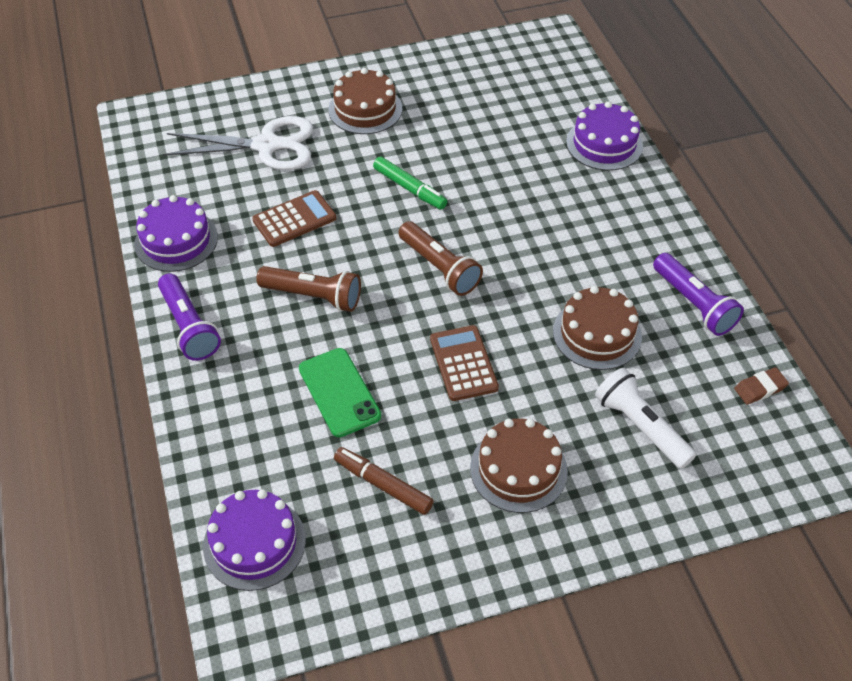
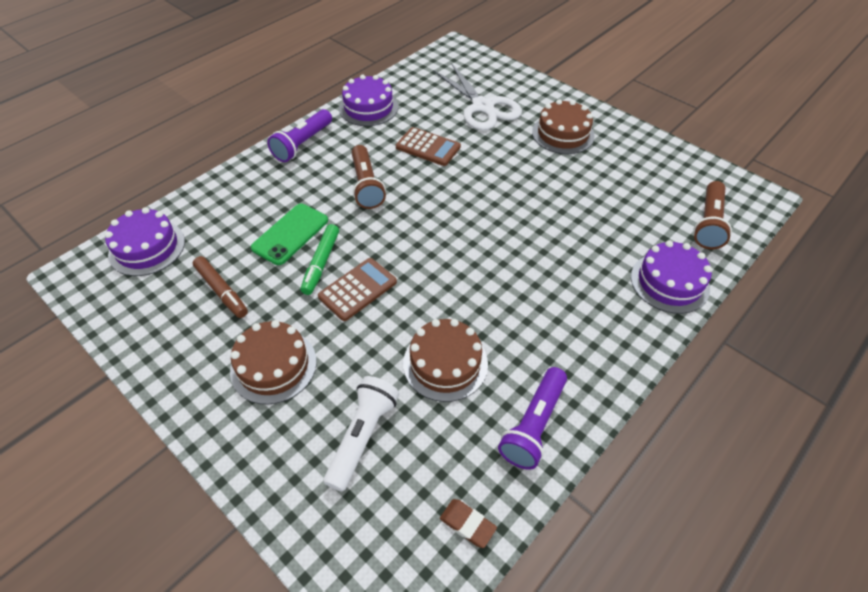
camera: 60 degrees right, 0 degrees up
(383, 485) = (222, 291): brown marker -> brown marker turned 135 degrees clockwise
(409, 188) = (506, 188): green marker -> green marker (321, 263)
(439, 268) = (442, 237): brown flashlight -> brown flashlight (708, 223)

